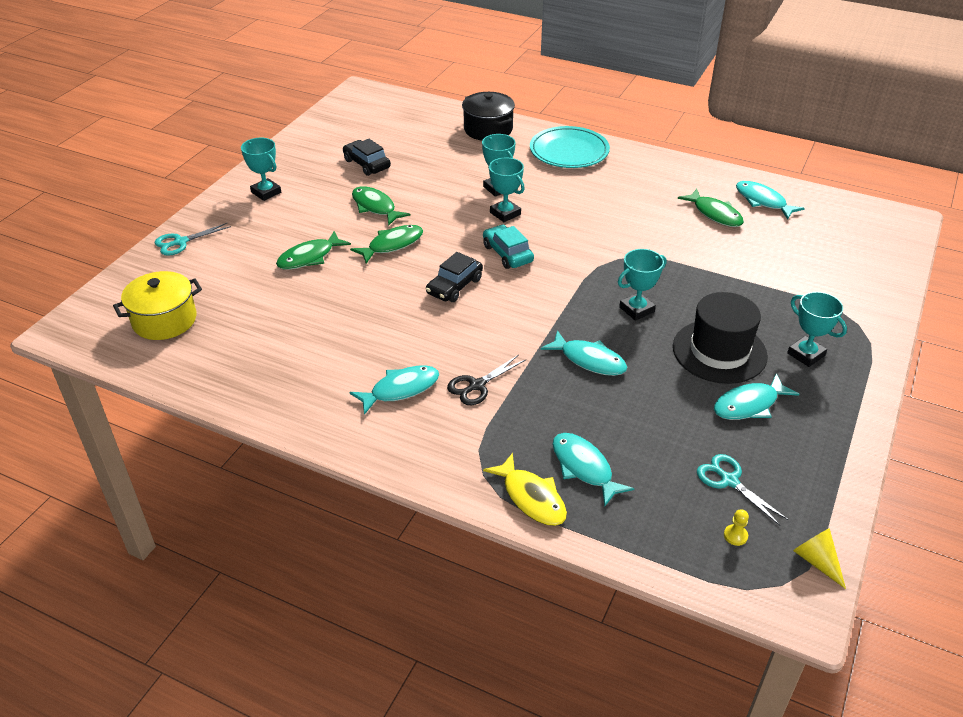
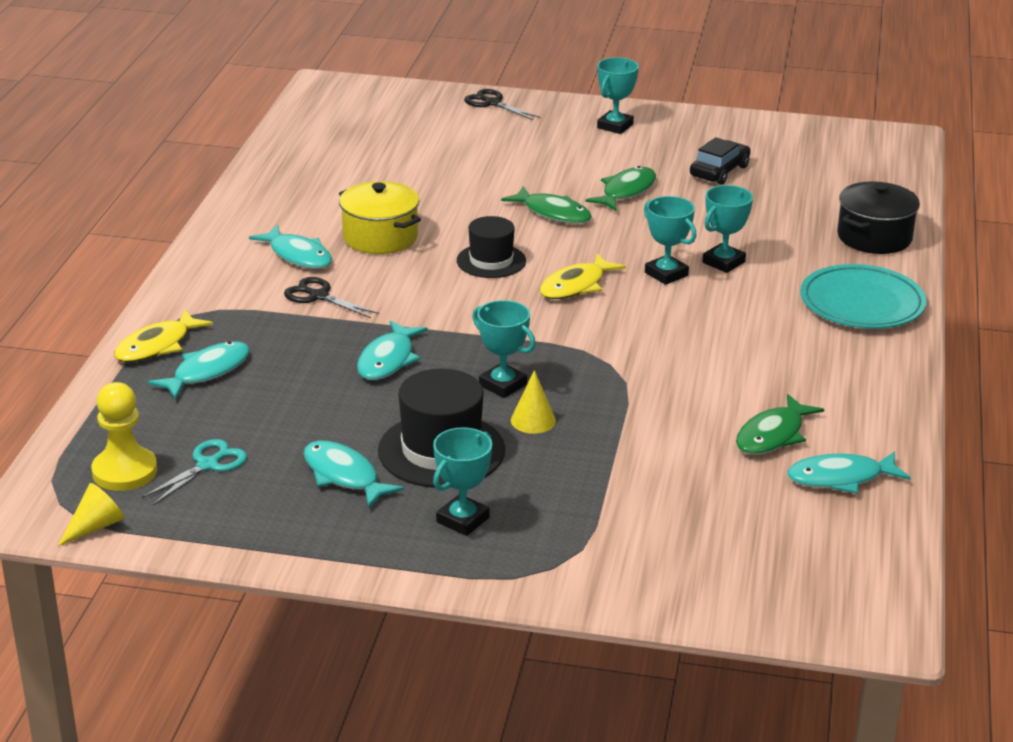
camera: 75 degrees right, 10 degrees down
(164, 320) = (360, 123): yellow pot -> yellow pot (380, 237)
(180, 242) = (492, 103): turquoise scissors -> black scissors
(309, 257) = (502, 171): green fish -> none
(454, 286) = (491, 261): black car -> black hat
(505, 213) = (666, 274): turquoise trophy -> turquoise trophy turned 75 degrees counterclockwise
(507, 254) = (576, 286): turquoise car -> yellow fish
(685, 303) = (533, 420): none -> yellow cone
(735, 536) = (124, 471): yellow pawn -> yellow pawn, size x2.36
(762, 201) = (840, 478): turquoise fish -> turquoise fish turned 135 degrees counterclockwise

